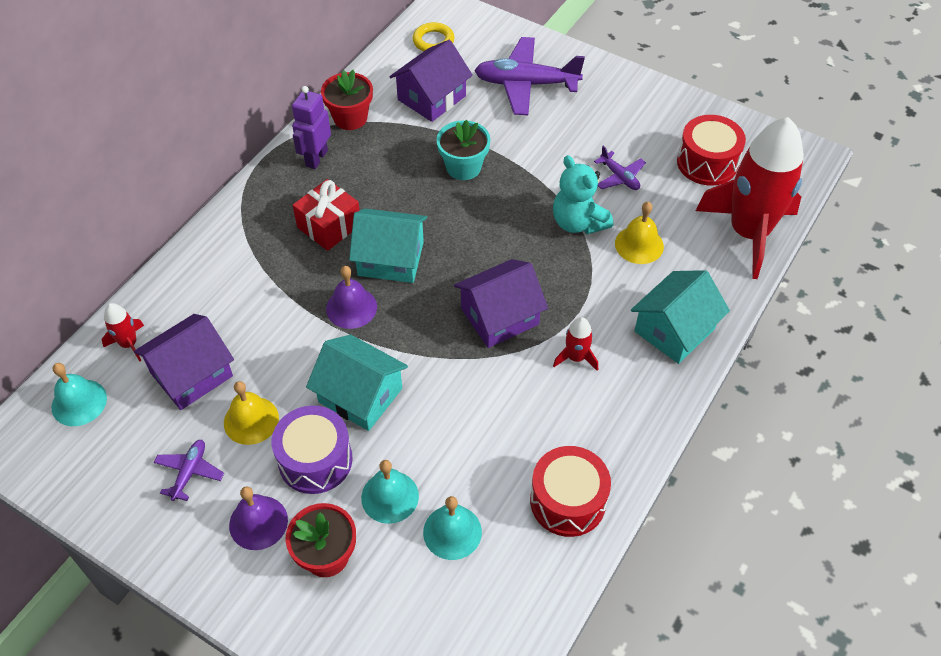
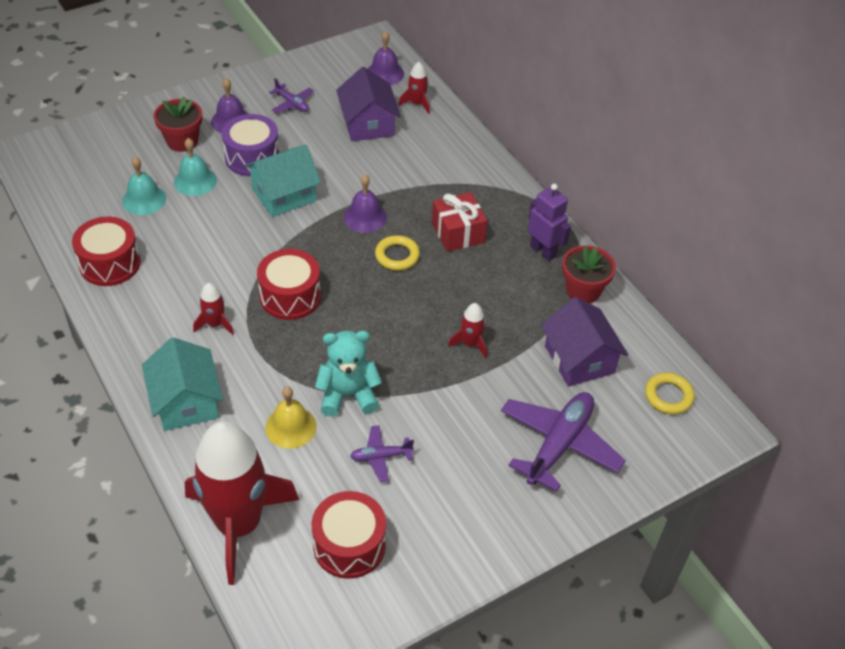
camera: 115 degrees right, 5 degrees down
(79, 402) = (385, 73): turquoise bell -> purple bell
(251, 420) = (308, 139): yellow bell -> none
(391, 259) = (397, 256): turquoise house -> yellow ring
(463, 167) = (470, 343): turquoise flower pot -> red rocket
(500, 316) = (290, 296): purple house -> red drum

